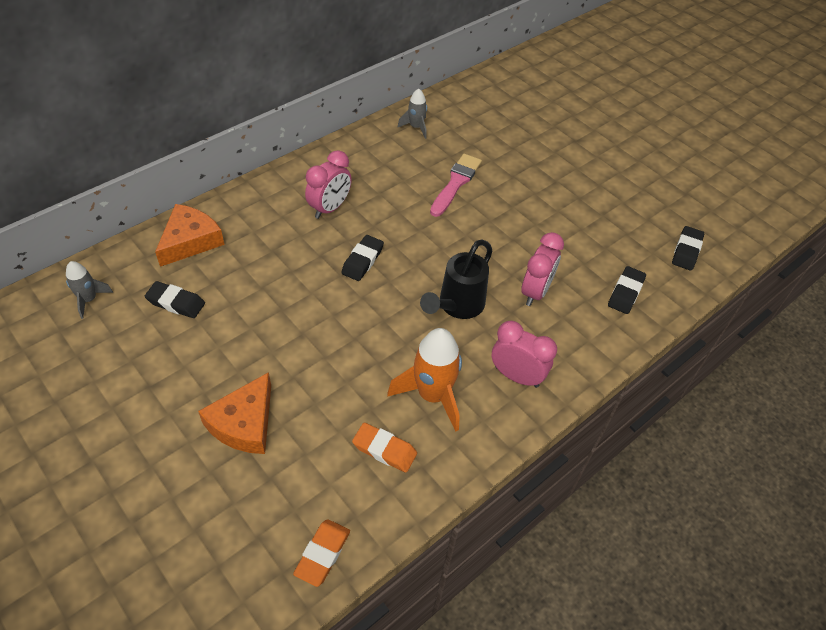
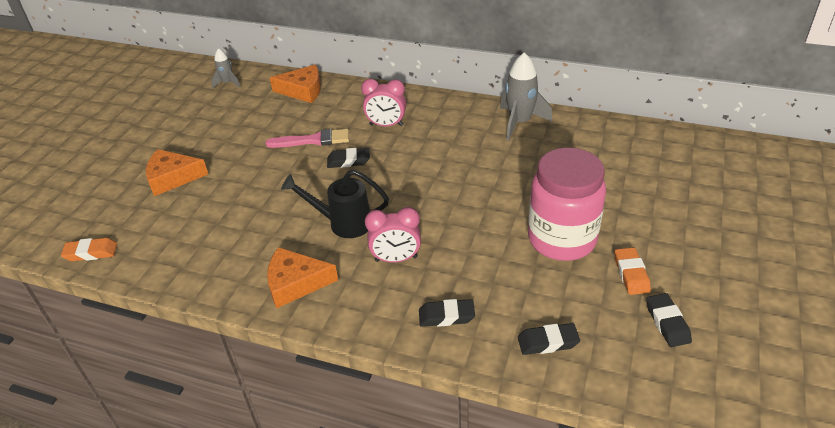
camera: 65 degrees right, 10 degrees down
(176, 303) = (248, 110): black eraser -> black eraser (667, 323)
(384, 450) = (185, 244): orange eraser -> orange eraser (631, 274)
(416, 127) = (520, 122): grey rocket -> grey rocket, size x1.80
(432, 395) = (247, 246): orange rocket -> none
(456, 183) = (478, 168): pink brush -> pink brush (312, 140)
(516, 376) = (295, 283): pink clock -> orange cheese
(585, 186) = (562, 239): none -> pink jar

